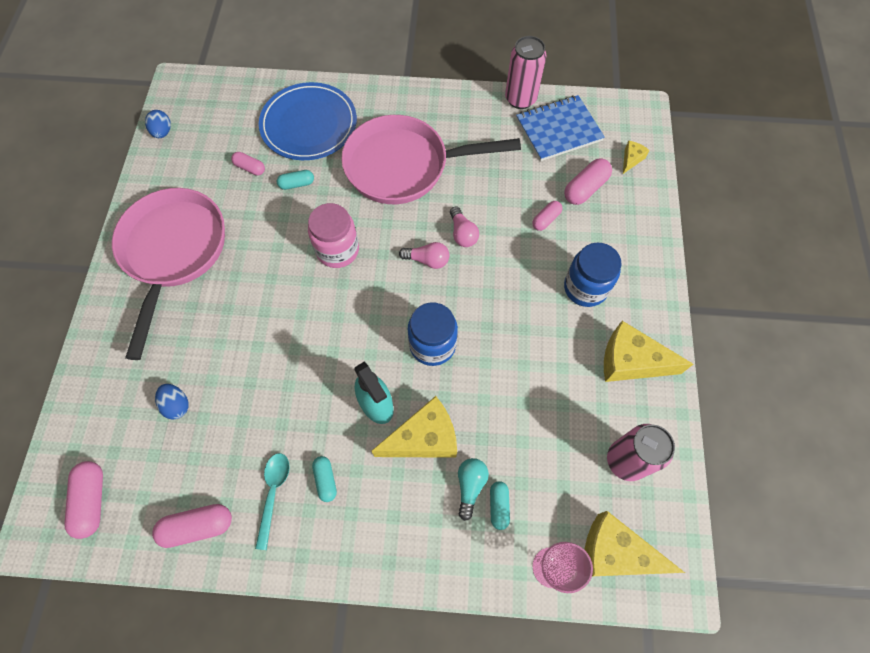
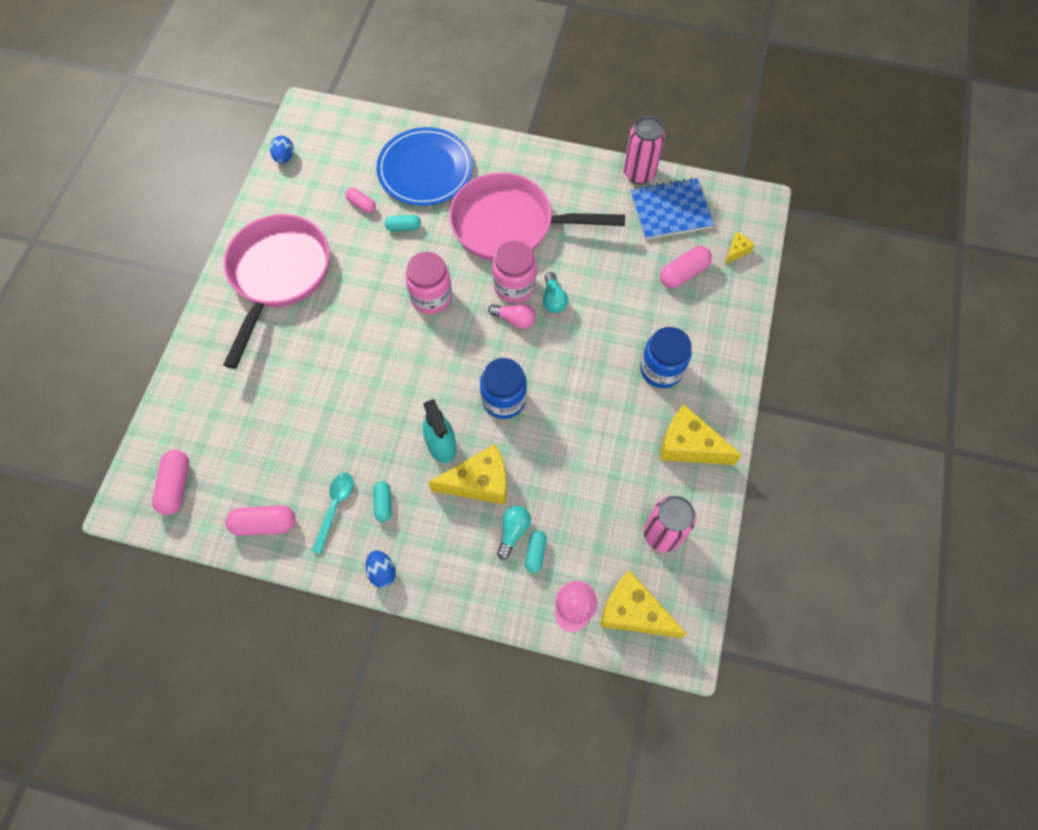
camera: 10 degrees right, 0 degrees up
(177, 405) = (261, 415): blue egg -> blue egg (382, 572)
(420, 226) = (514, 286): none -> pink jar
(462, 233) = (553, 299): pink light bulb -> turquoise light bulb
(546, 219) = (637, 298): pink capsule -> none

